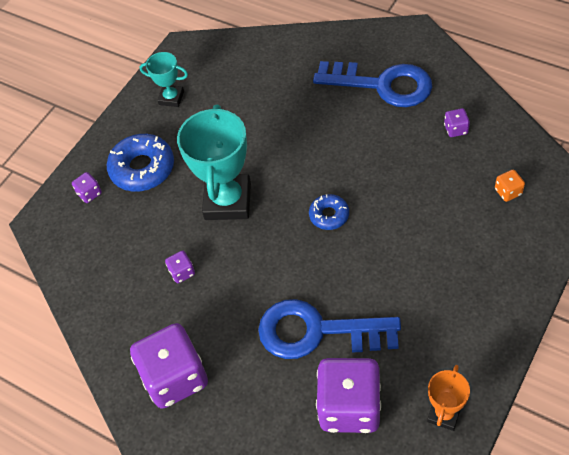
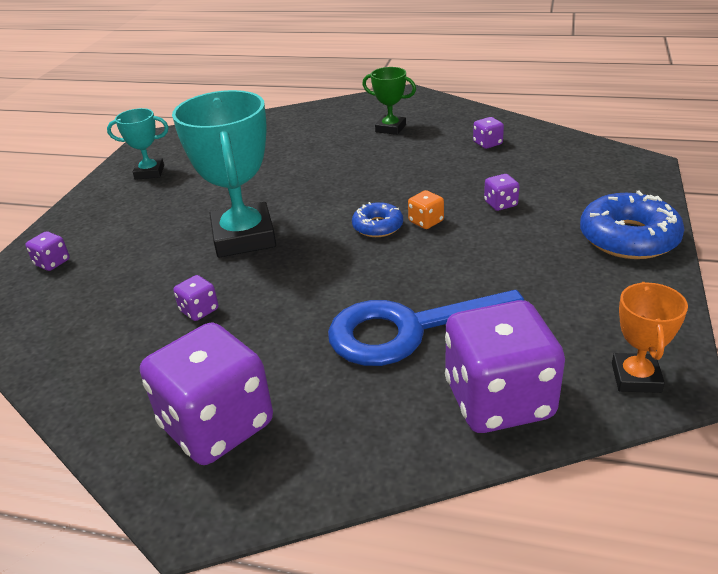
camera: 20 degrees left, 20 degrees down
(142, 168) = (123, 230): blue donut -> blue donut (628, 238)
(382, 85) = (390, 128): blue key -> green trophy
(432, 213) = (500, 204): none -> purple dice
(508, 192) = (574, 175): orange dice -> orange dice (426, 221)

